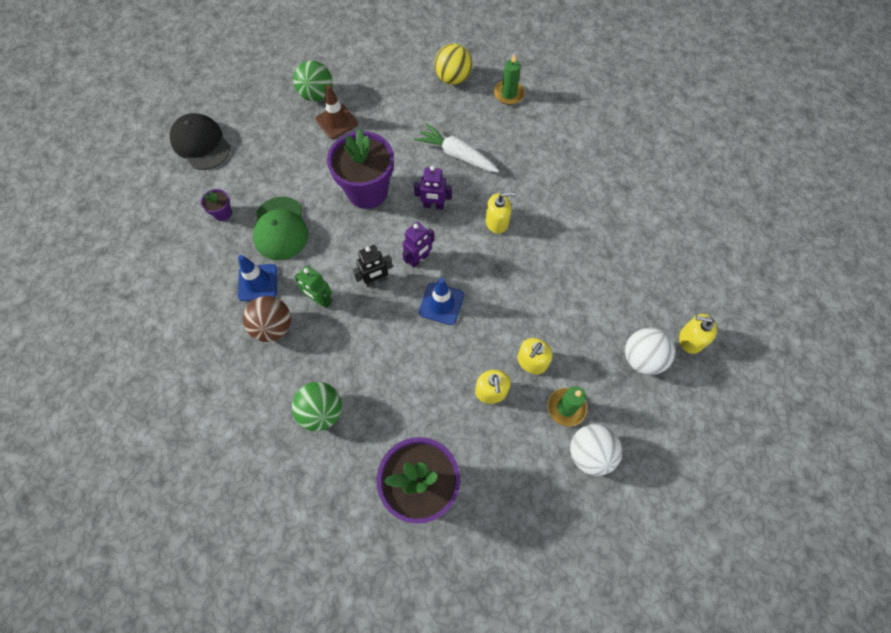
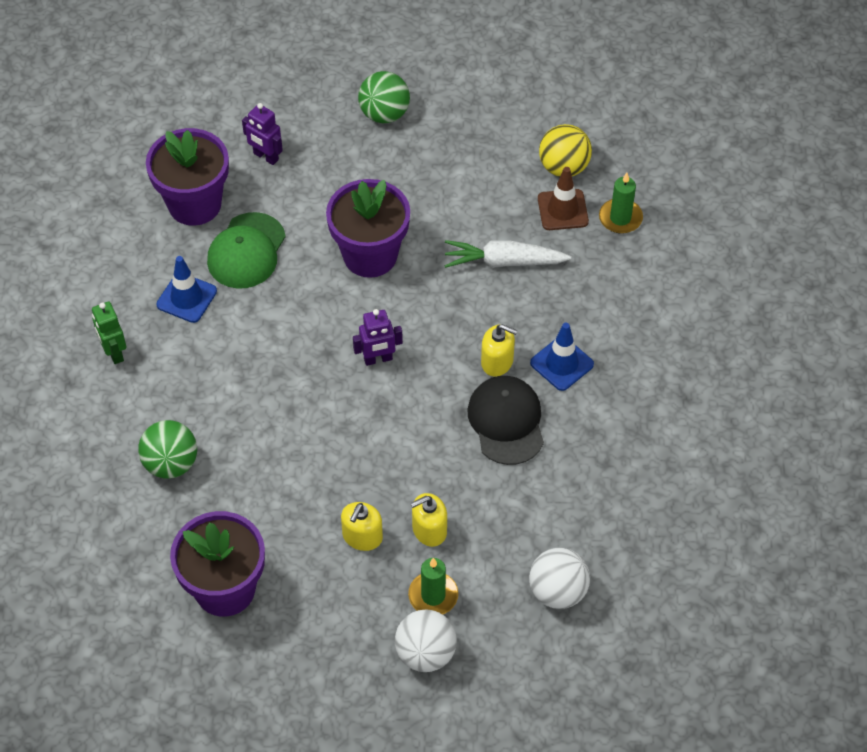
camera: 30 degrees right, 10 degrees down
(201, 144) = (217, 113): black cap -> black cap (506, 421)
(223, 213) = (194, 204): purple flower pot -> purple flower pot, size x2.34
(273, 327) = (174, 353): brown ball -> none
(320, 300) = (241, 350): green robot -> green robot (114, 352)
(336, 121) = (387, 157): brown traffic cone -> brown traffic cone (562, 210)
(375, 280) = (314, 358): black robot -> none
(433, 206) = (435, 308): purple robot -> purple robot (265, 157)
(441, 304) = (371, 419): blue traffic cone -> blue traffic cone (561, 363)
(456, 155) = (503, 261): white carrot -> white carrot turned 60 degrees counterclockwise
(690, 339) = (630, 601): yellow soap dispenser -> none

